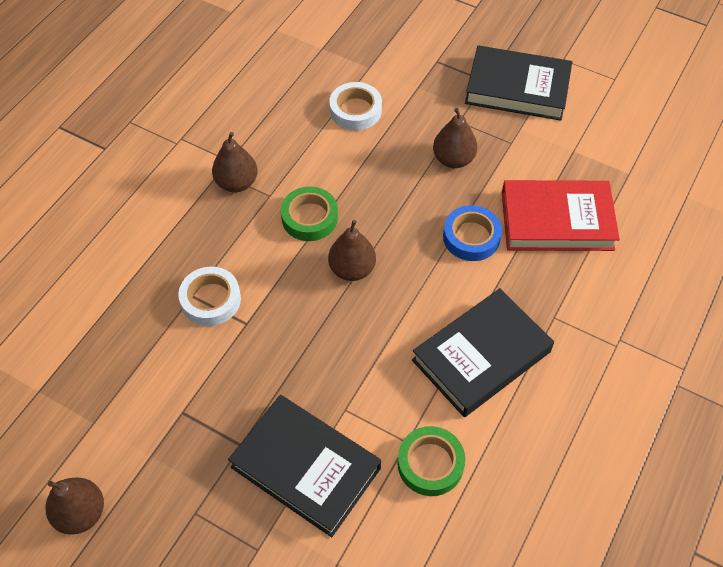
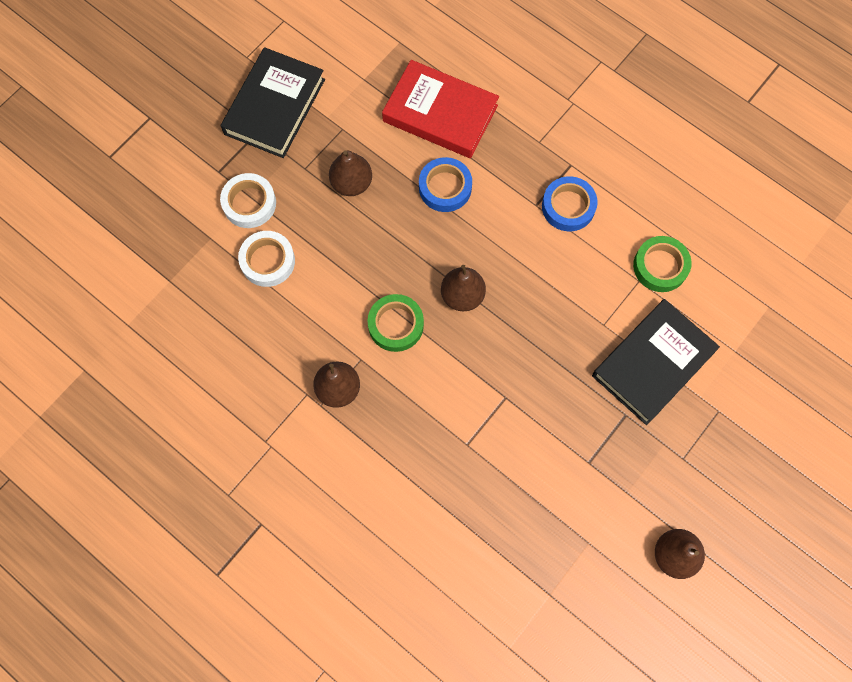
camera: 80 degrees left, 15 degrees up
(211, 300) = (474, 427): white tape -> white tape (249, 203)
(481, 356) = (568, 206): black book -> blue tape
(557, 220) = (440, 113): red book -> red book turned 75 degrees counterclockwise

